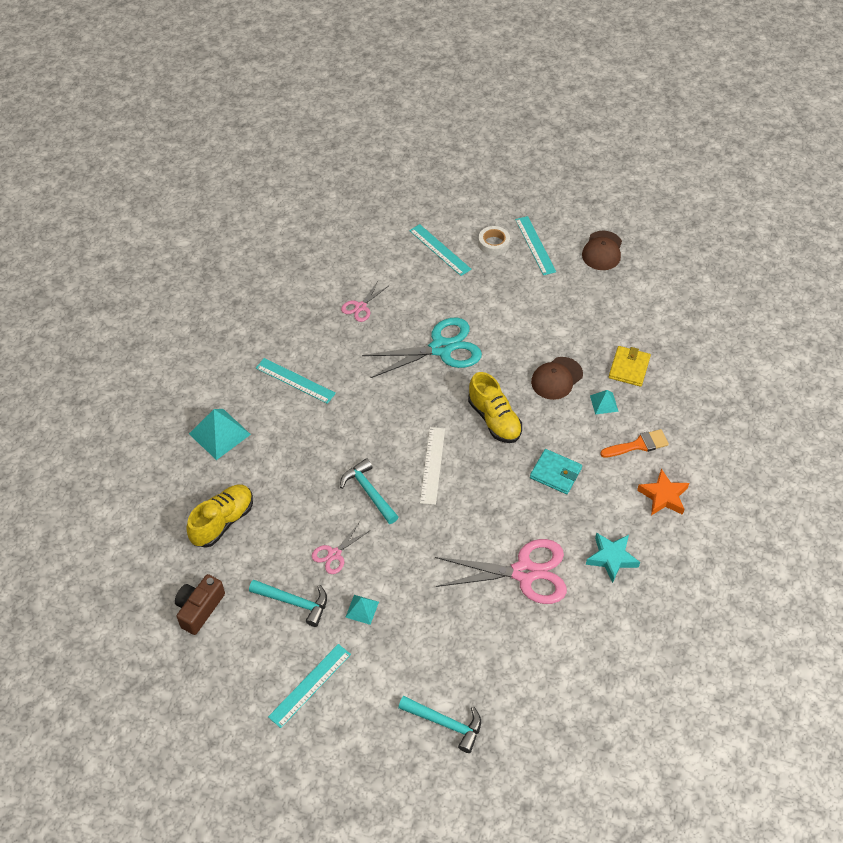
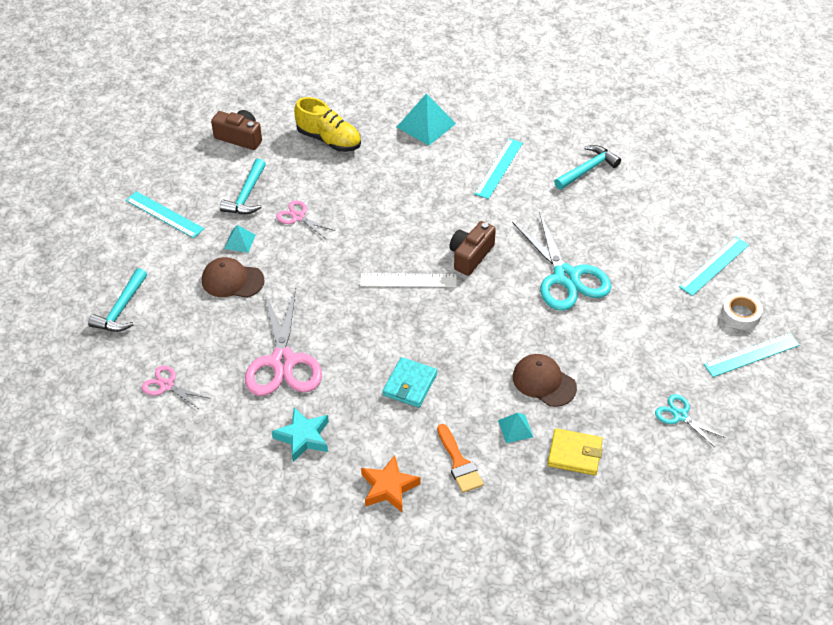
camera: 85 degrees right, 5 degrees down
(360, 307) = (608, 207): pink scissors -> pink scissors (167, 385)
(369, 492) = (370, 235): turquoise hammer -> turquoise hammer (587, 169)
(407, 414) = (470, 256): none -> brown camera
(494, 419) = (475, 328): yellow shoe -> none
(593, 298) = (680, 416): none -> turquoise scissors
(602, 251) = (765, 425): brown cap -> brown cap (232, 280)

